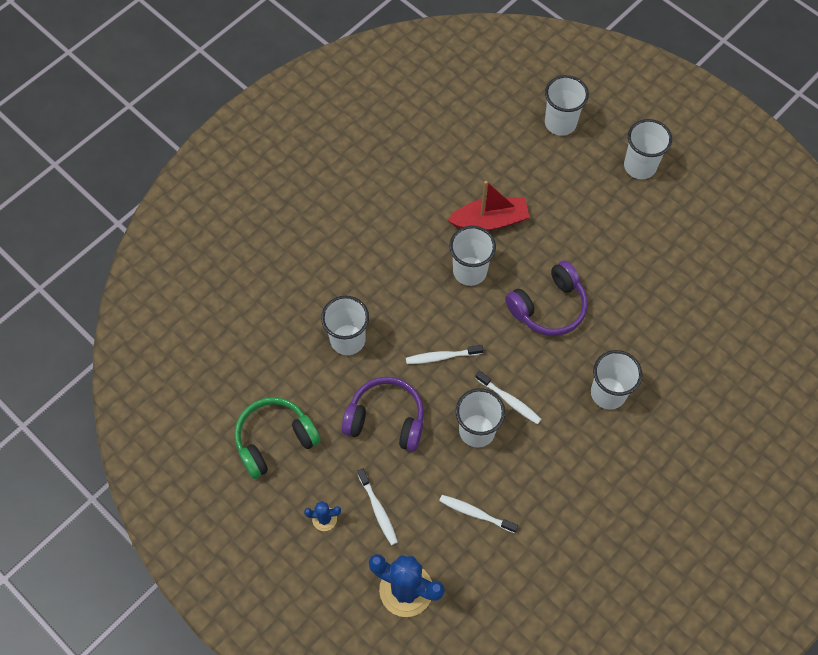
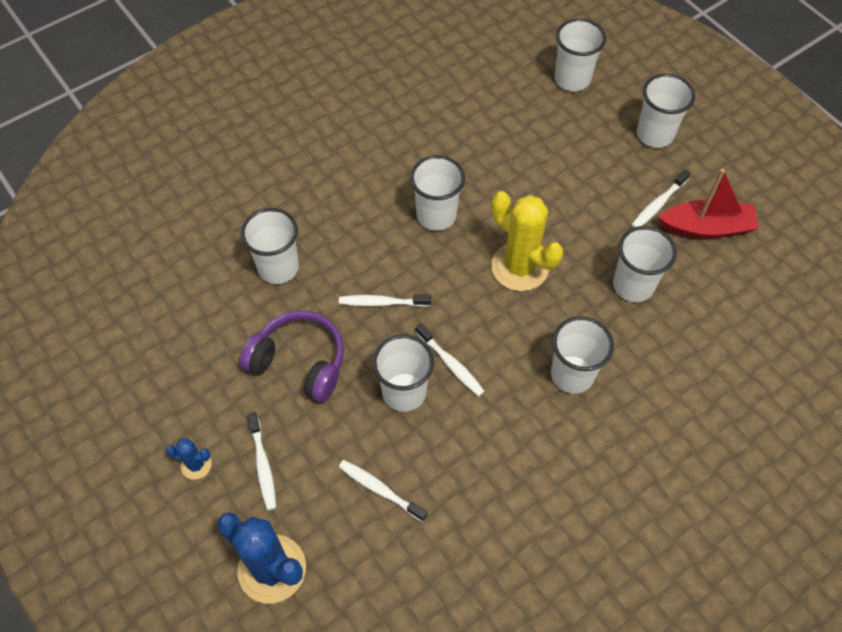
camera: 10 degrees right, 5 degrees down
(275, 440) = (164, 364): green headphones -> none
(490, 221) = (471, 166): red boat -> red boat (706, 228)
(548, 307) = (519, 267): purple headphones -> yellow cactus
(644, 308) = (633, 285): none -> white cup
(653, 231) = (658, 204): none -> white toothbrush

